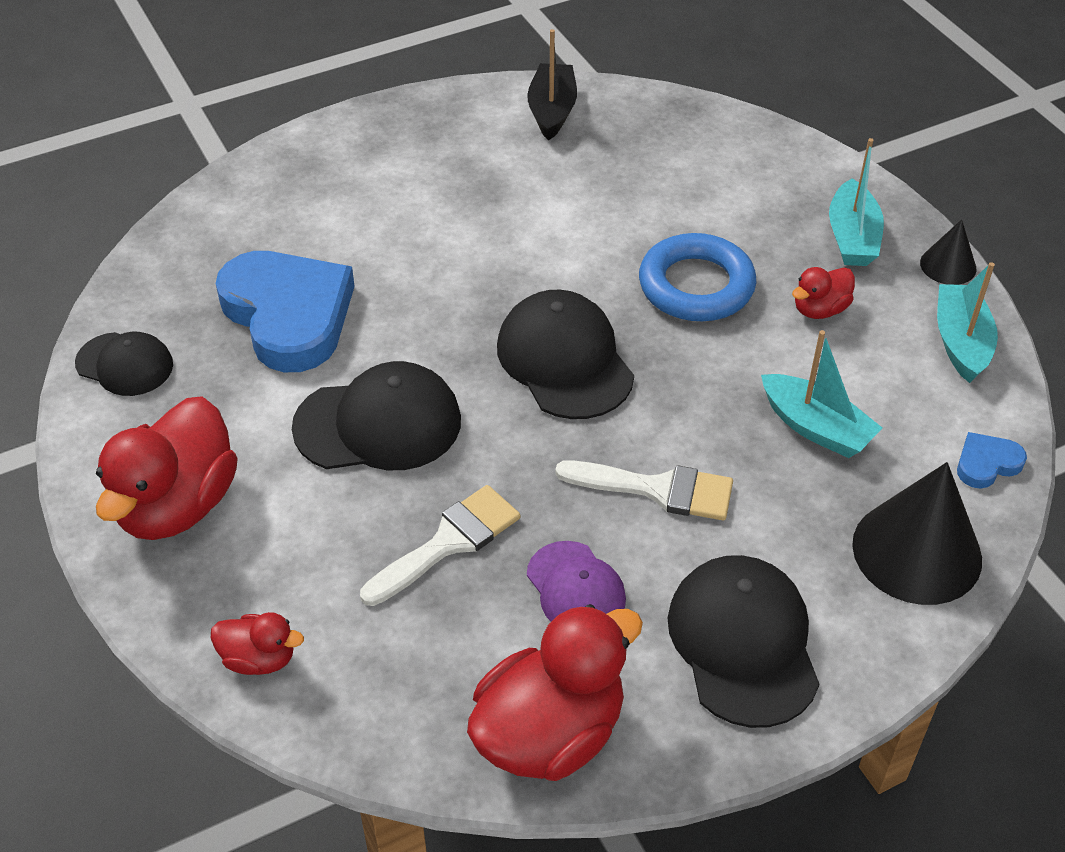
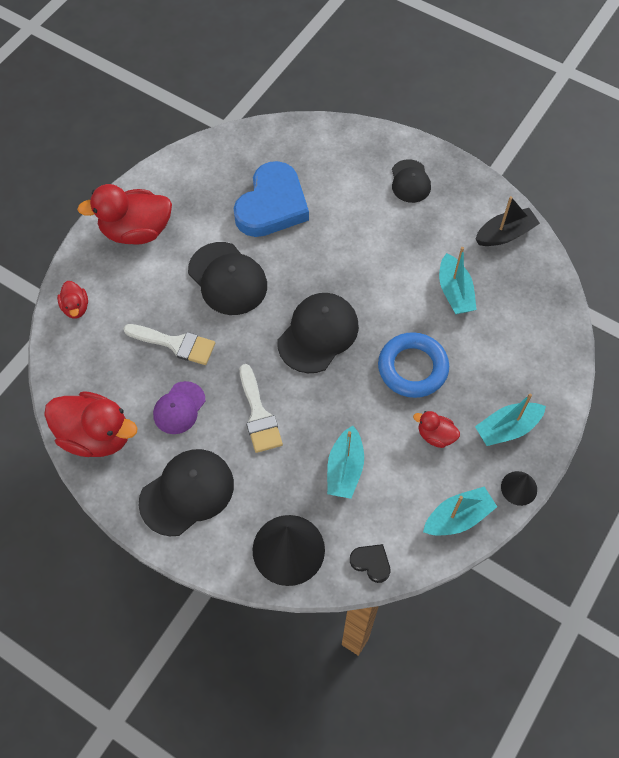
camera: 60 degrees right, 15 degrees up
(125, 364) = (201, 163): black cap -> black cap (410, 181)
(605, 194) = (454, 292): none -> turquoise boat
(987, 463) = (371, 563): blue heart -> black heart

